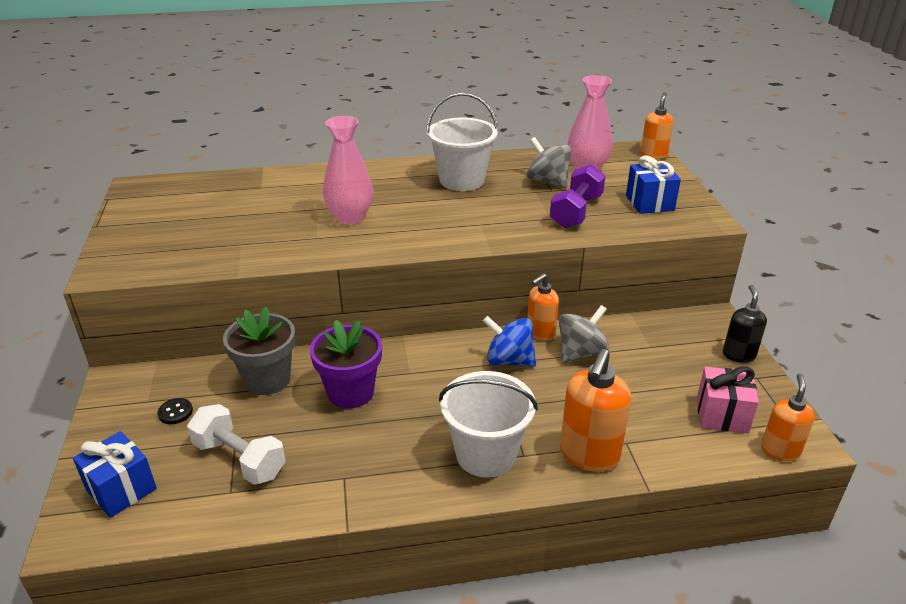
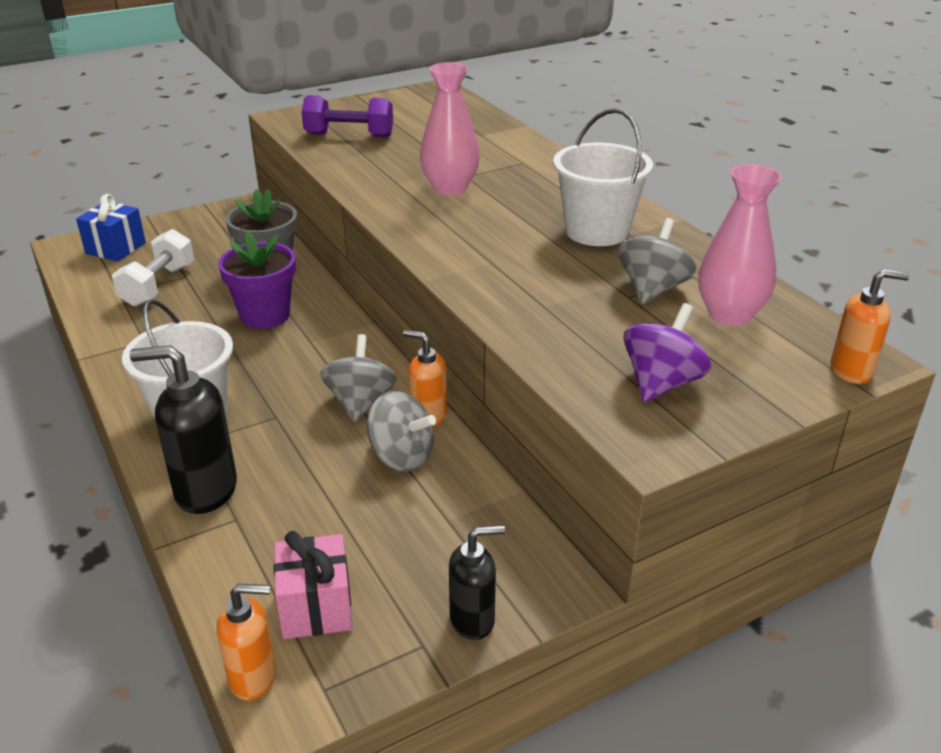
camera: 70 degrees right, 0 degrees up
(175, 412) = (210, 242): black button -> none
(509, 360) = (360, 402): blue spinning top -> grey spinning top
(576, 212) = (578, 323): purple dumbbell -> purple dumbbell (349, 135)
(589, 455) = (205, 490): orange soap dispenser -> black soap dispenser
(649, 203) = (661, 383): blue gift -> purple spinning top

